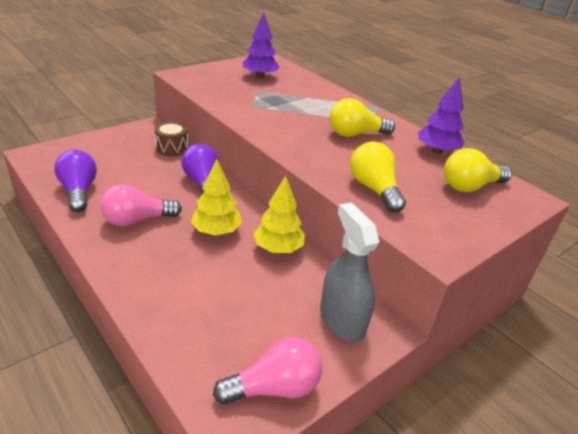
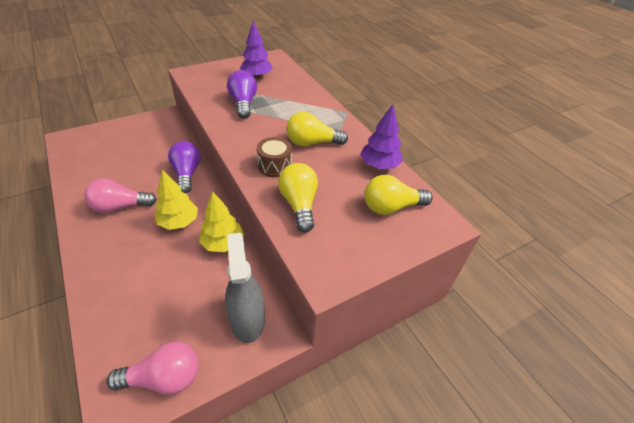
camera: 10 degrees right, 10 degrees up
(79, 191) = (86, 175): purple light bulb -> purple light bulb (243, 103)
(172, 148) = (176, 138): brown drum -> brown drum (275, 166)

